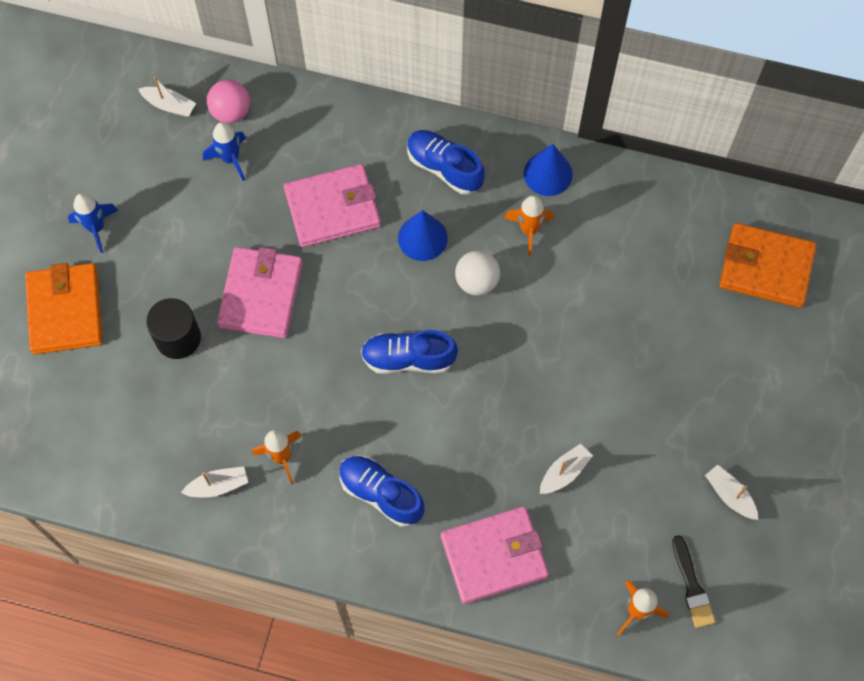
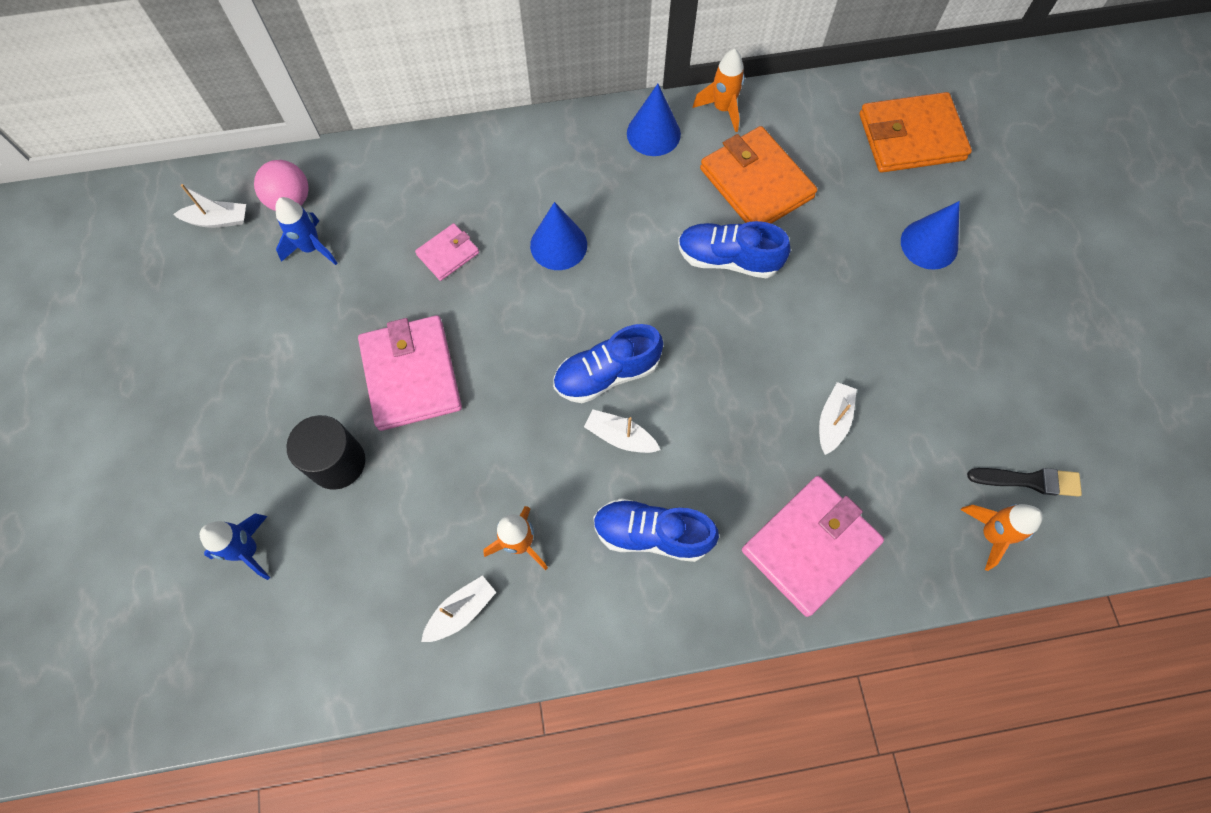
camera: 25 degrees left, 0 degrees up
(65, 311) = (188, 489): orange wallet -> orange wallet (756, 183)
(96, 228) = (187, 381): blue rocket -> blue rocket (248, 550)
(332, 208) = (448, 254): pink wallet -> pink wallet, size x0.52
(444, 168) = (546, 168): blue shoe -> blue shoe (728, 259)
(477, 281) = (637, 265): white ball -> none
(529, 230) = (663, 194): orange rocket -> orange rocket (722, 109)
(692, 586) = (1029, 481): black brush -> black brush turned 45 degrees counterclockwise
(725, 366) = (929, 244): none -> blue cone
(730, 495) = (1009, 369): white boat -> white boat (620, 436)

